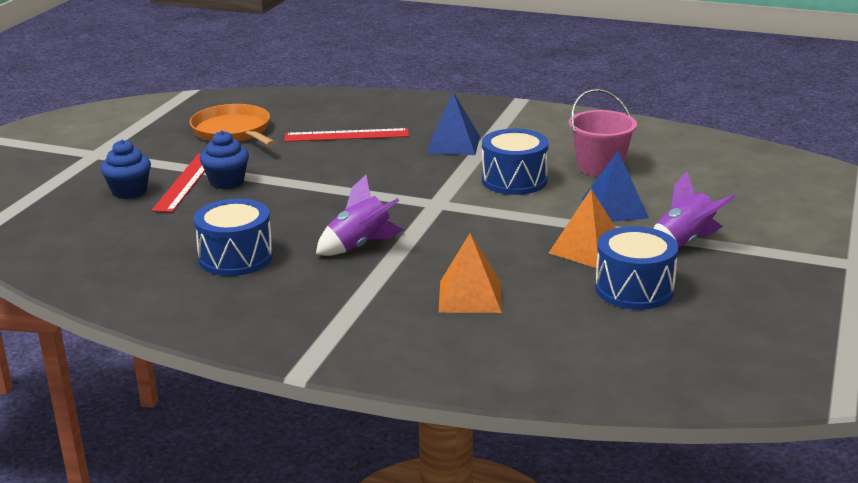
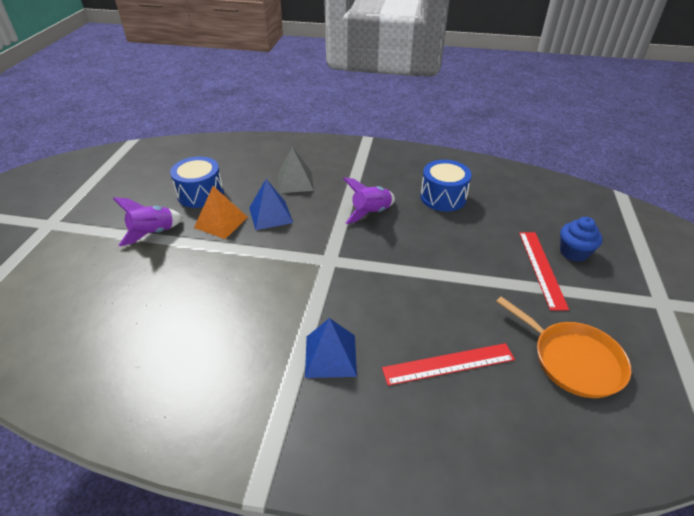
camera: 170 degrees right, 15 degrees up
(227, 182) = (509, 271): blue cupcake -> none
(470, 296) = (295, 182): orange pyramid -> grey pyramid
(514, 180) = (268, 296): blue drum -> none
(600, 166) = (186, 327): pink bucket -> none
(614, 208) = (190, 266): blue pyramid -> blue pyramid (270, 215)

